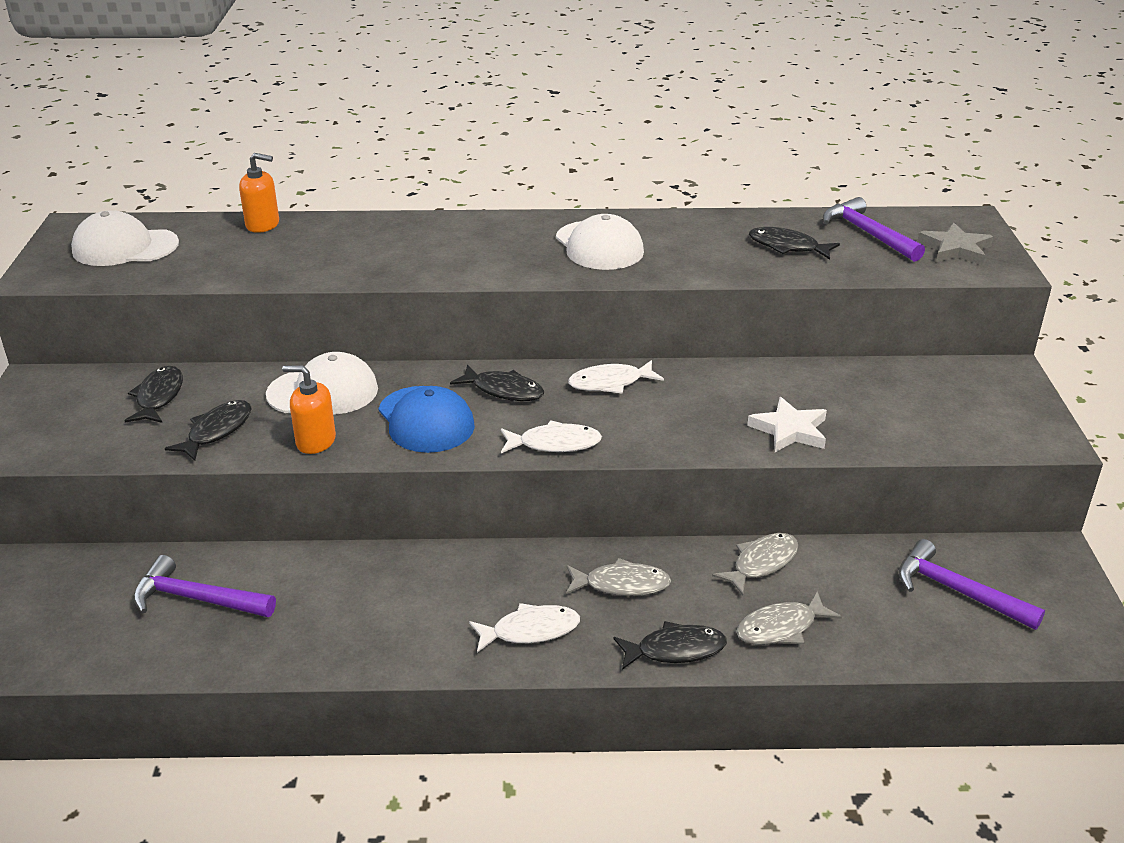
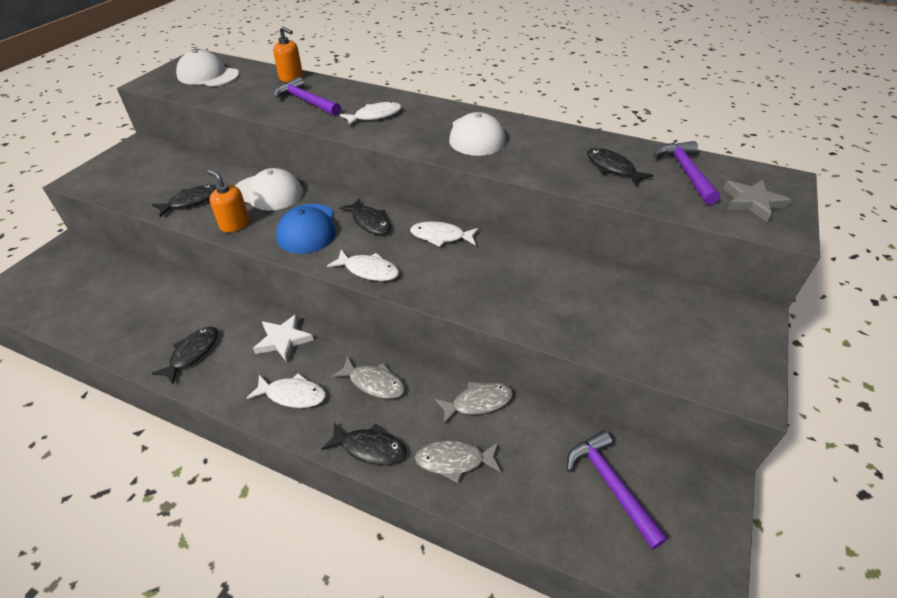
camera: 25 degrees right, 10 degrees up
(158, 397) = (183, 171): black fish -> black fish (192, 353)
(197, 599) = (139, 301): purple hammer -> purple hammer (306, 101)
(442, 250) = (375, 116): none -> white fish
(790, 430) = (537, 312): white star -> white star (283, 340)

